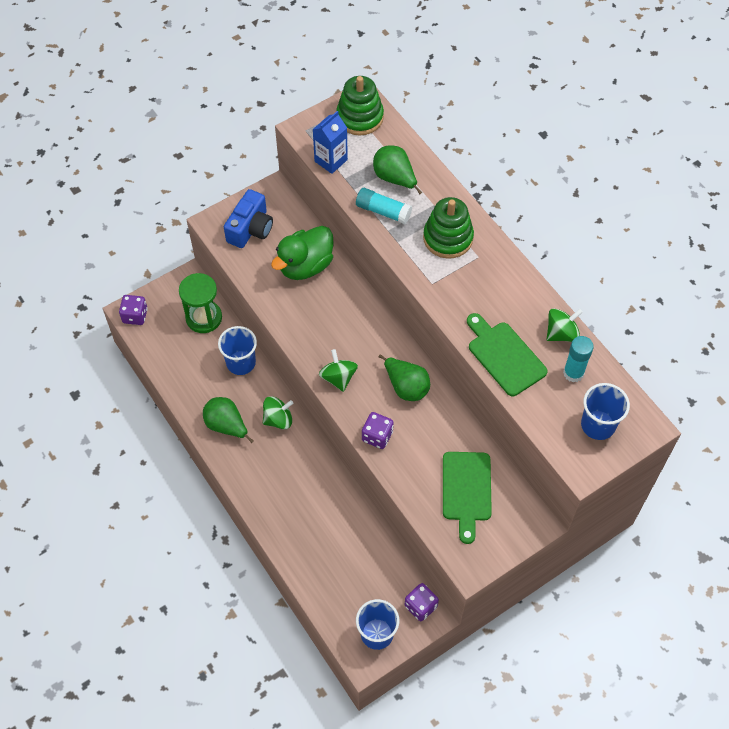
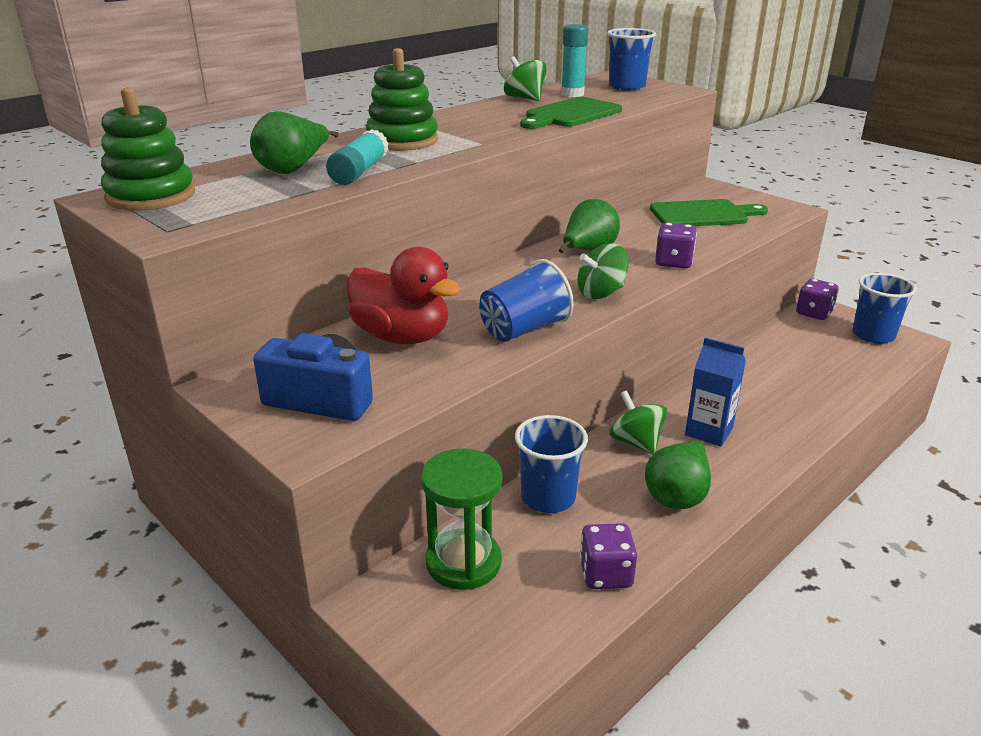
camera: 100 degrees left, 30 degrees down
(135, 316) = (482, 682): purple dice -> purple dice (605, 574)
(300, 326) = (524, 329): none -> blue cup
(305, 266) = (402, 337): green duck -> red duck
(331, 160) = (248, 208): blue carton -> blue carton (709, 431)

